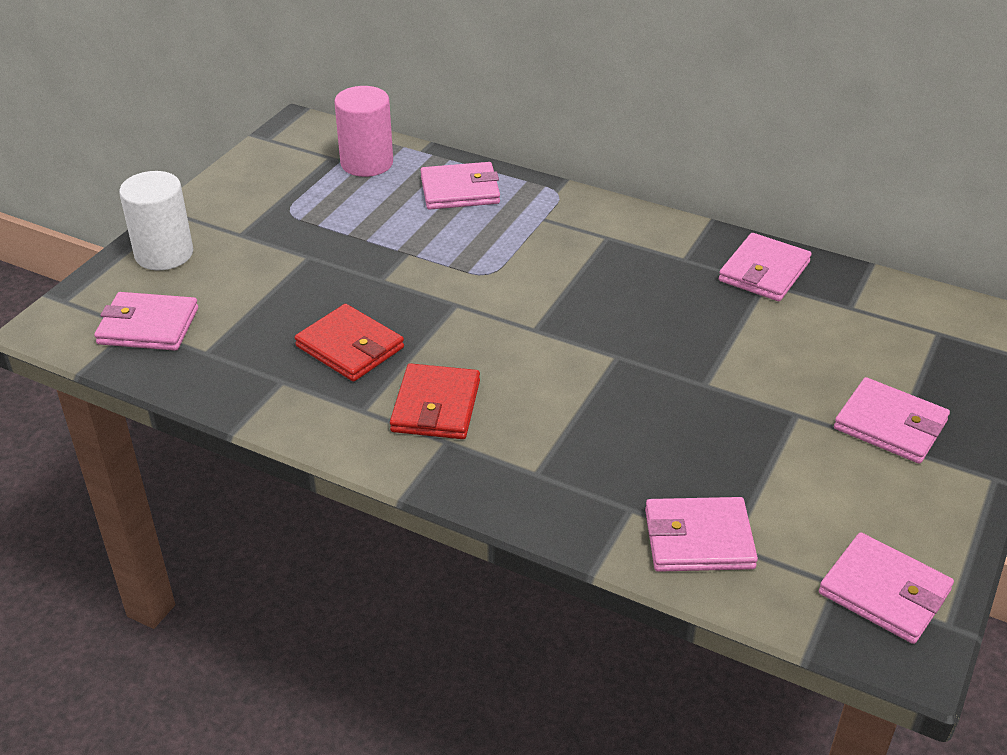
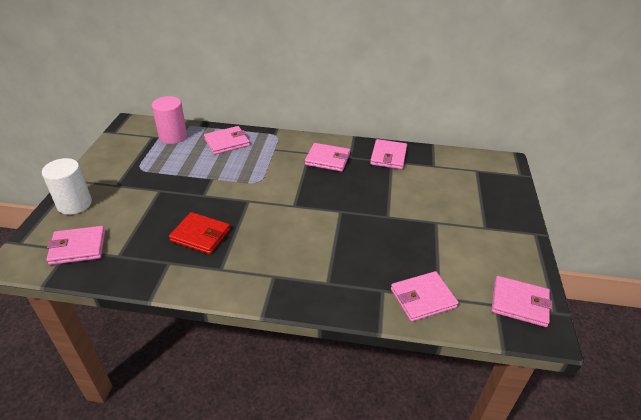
camera: 20 degrees left, 0 degrees up
(436, 406) = (260, 258): red wallet -> none
(890, 425) = (479, 218): pink wallet -> pink wallet (327, 159)

